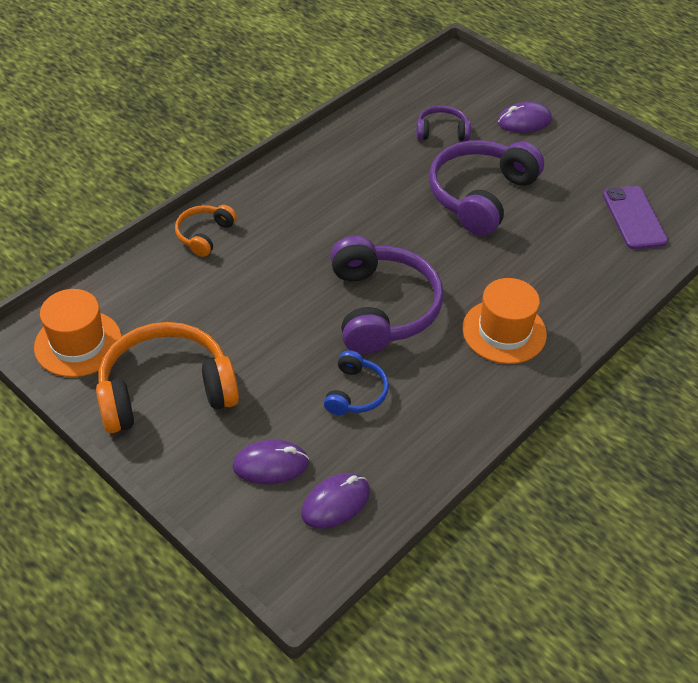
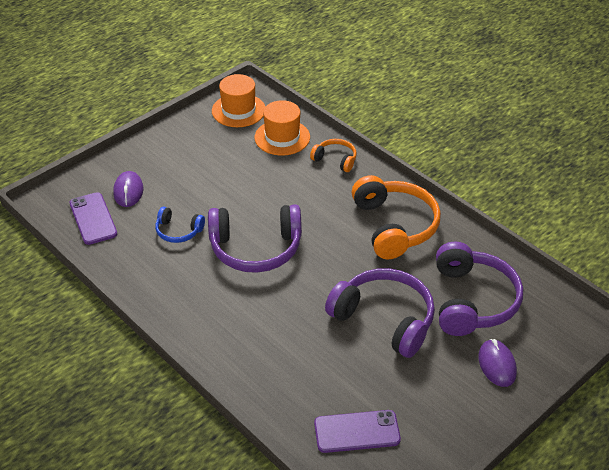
camera: 95 degrees right, 5 degrees down
(166, 390) = (195, 147): orange headphones -> orange headphones (394, 226)
(335, 503) = (93, 218): purple mouse -> purple phone
(442, 131) = (472, 301): purple headphones -> purple headphones, size x1.97
(504, 331) = (224, 317): orange hat -> orange hat (282, 137)

